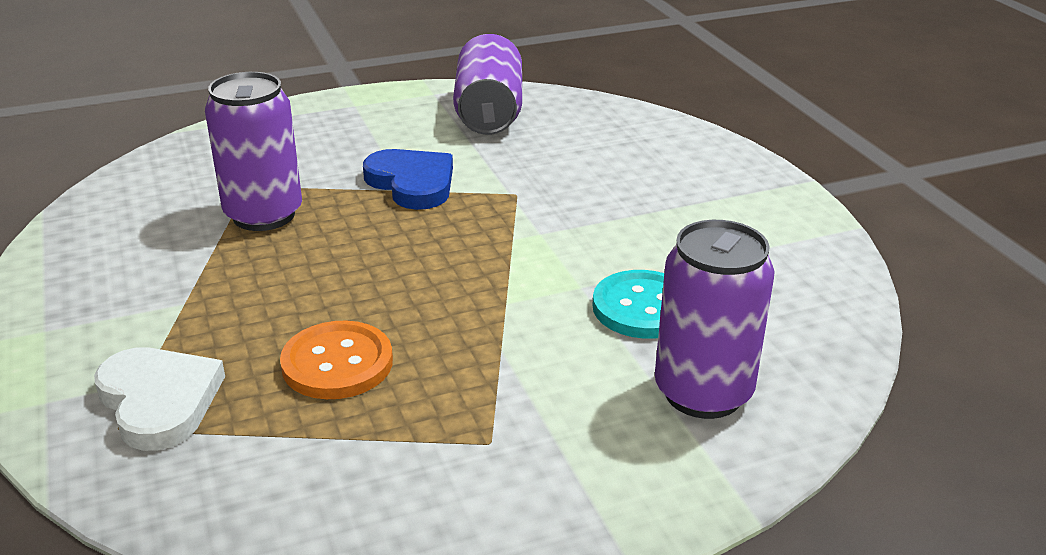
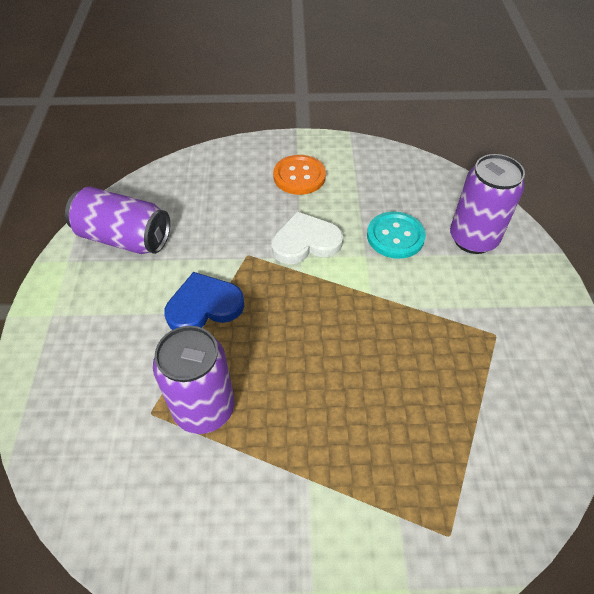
camera: 70 degrees left, 20 degrees up
(159, 401) = (425, 506): white heart -> white heart (305, 242)
(337, 363) = (409, 393): orange button -> orange button (299, 176)

